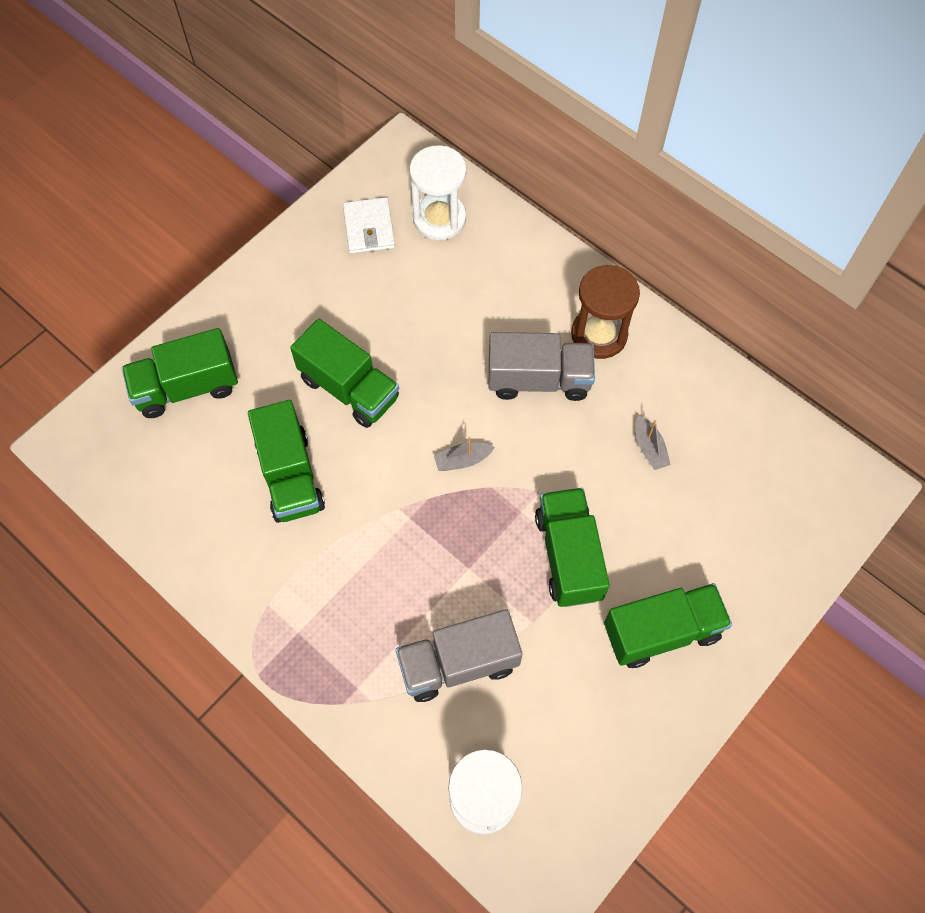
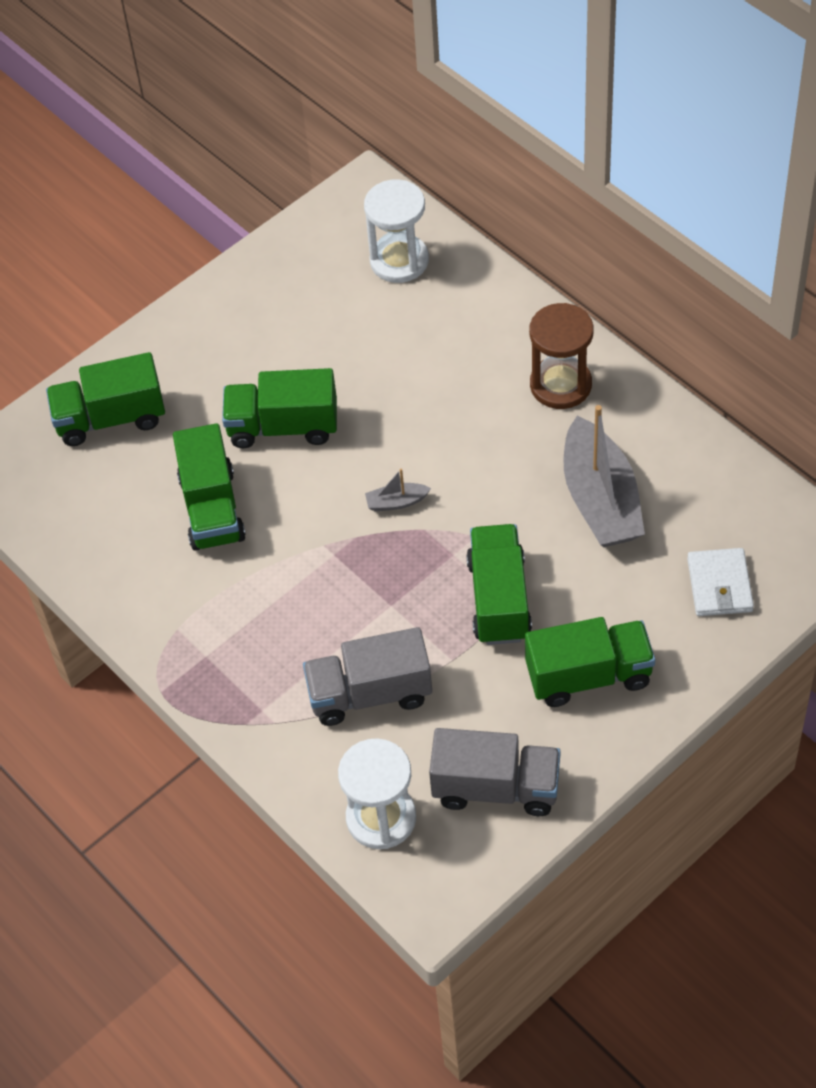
camera: 10 degrees right, 10 degrees down
(349, 388) = (283, 427): green truck -> green truck turned 135 degrees clockwise
(369, 228) = (321, 268): white wallet -> white wallet (719, 585)
(538, 379) = (488, 427): grey truck -> grey truck (496, 787)
(649, 448) = (600, 499): grey boat -> grey boat, size x2.38

